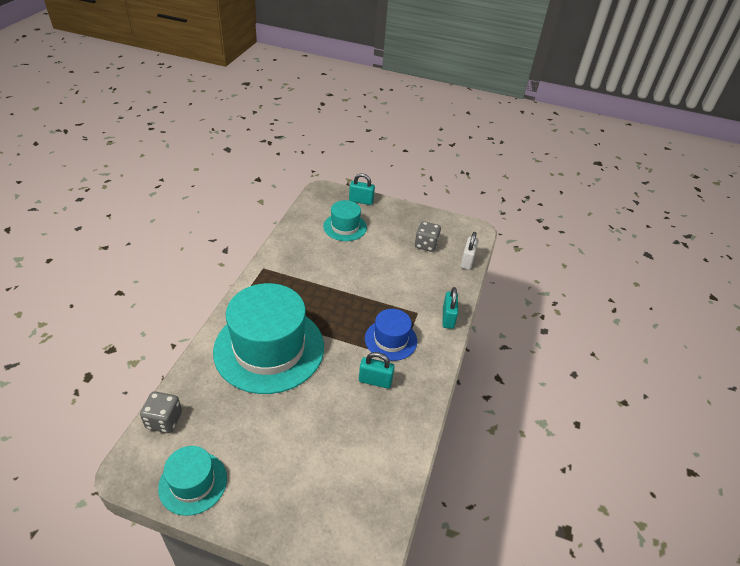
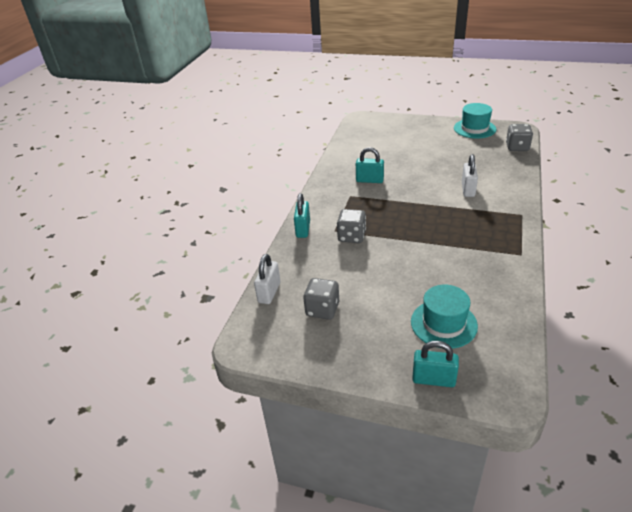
camera: 175 degrees left, 5 degrees down
(269, 348) = (468, 189): turquoise hat -> white padlock
(390, 339) = (360, 207): blue hat -> none
(401, 303) = (351, 236): none -> grey dice

